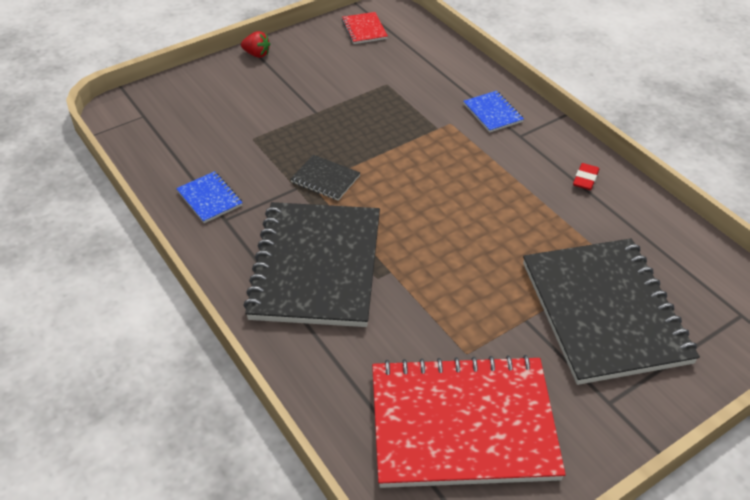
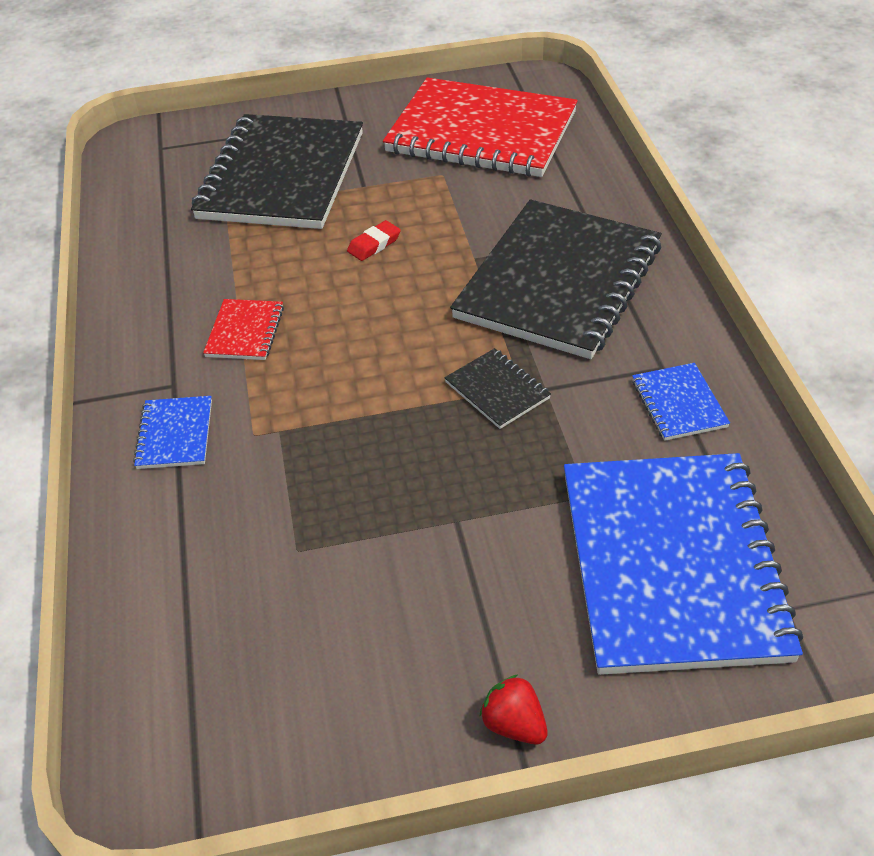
camera: 155 degrees left, 0 degrees up
(200, 120) = (672, 564): none -> blue notebook
(364, 29) = (242, 731): red notebook -> red notebook (245, 332)
(585, 179) = (155, 302): red eraser -> red eraser (374, 244)

